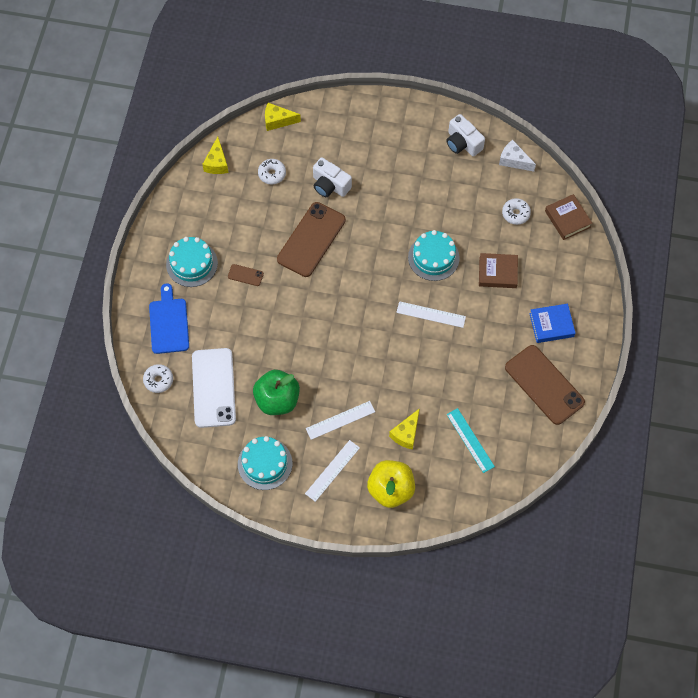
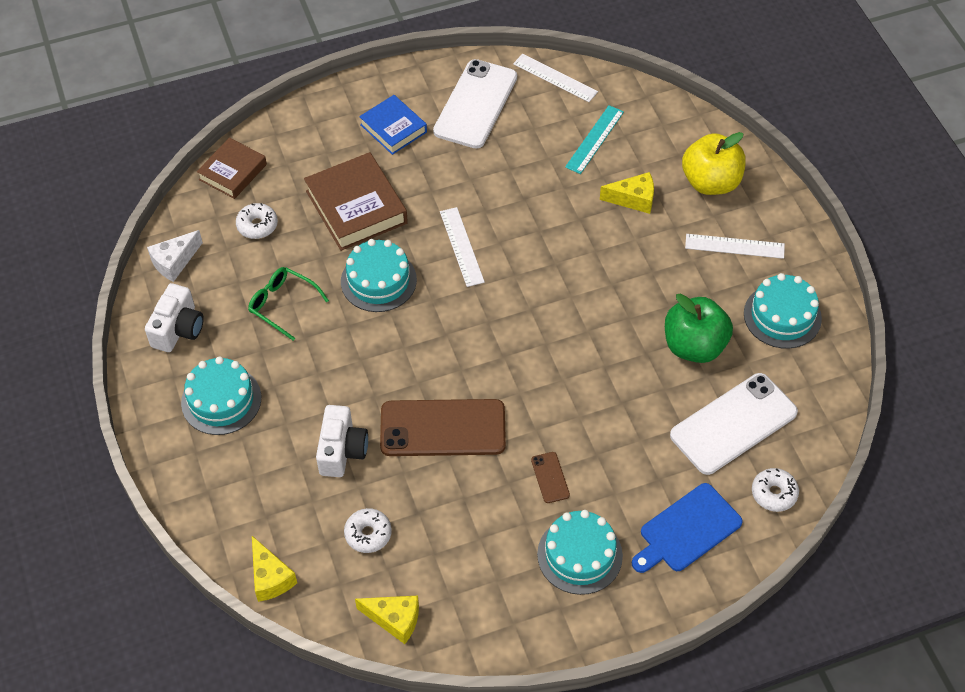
camera: 120 degrees left, 10 degrees down
(217, 163) = (394, 619): yellow cheese -> yellow cheese turned 45 degrees clockwise
(340, 420) = (668, 269): white ruler -> white ruler (555, 78)
(400, 144) = (221, 400): none -> turquoise cake
(447, 201) = (283, 305): none -> green glasses
(497, 272) = (356, 207): brown book -> brown book, size x1.58
(513, 160) = (174, 262): white cheese -> white cheese turned 45 degrees clockwise
(544, 385) = (475, 104): brown phone -> white phone

